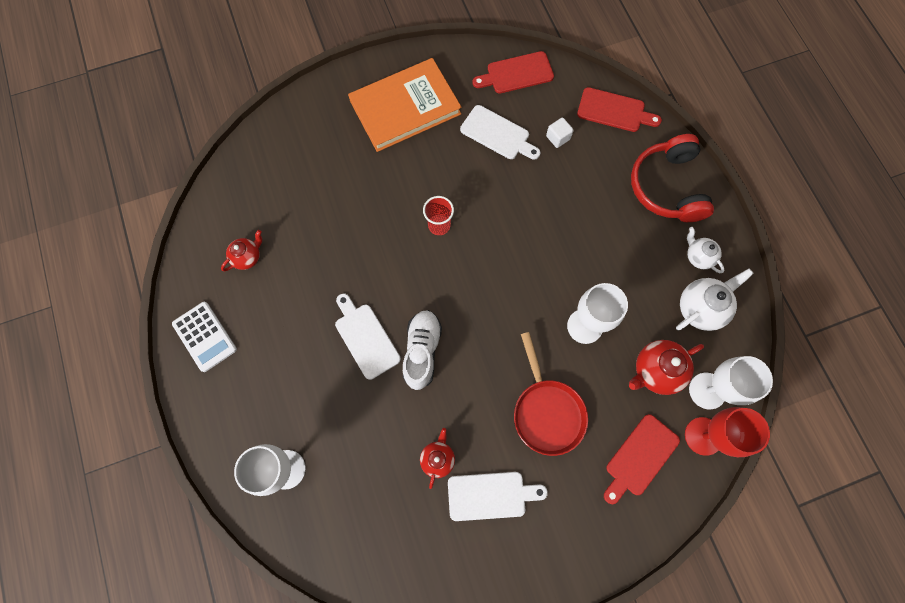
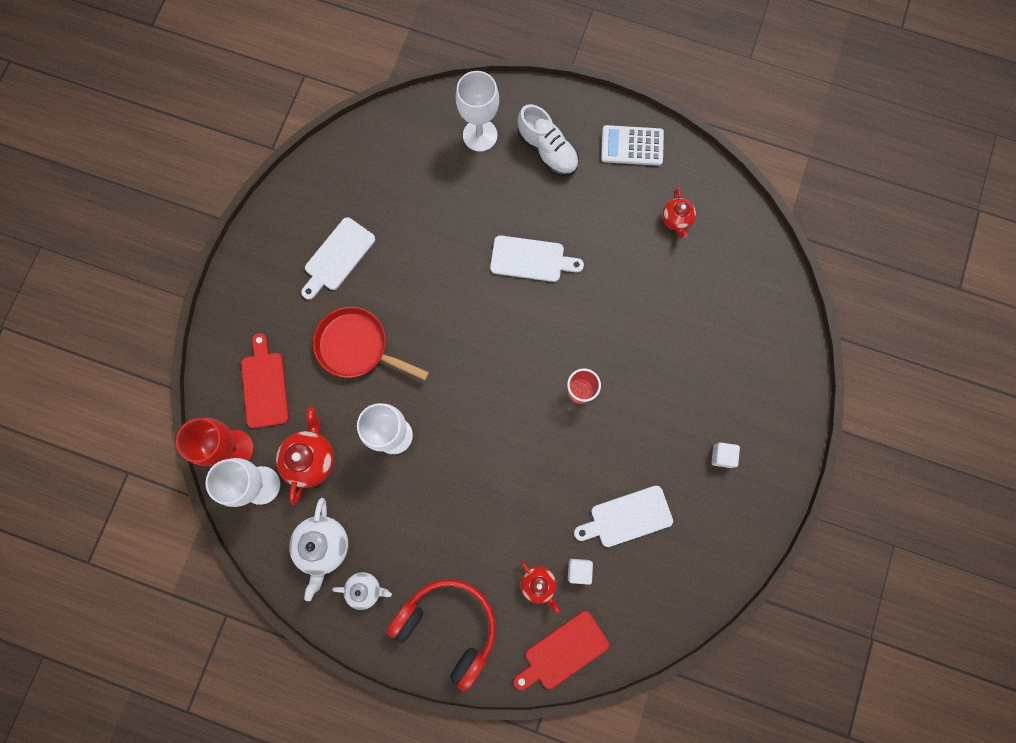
camera: 130 degrees right, 5 degrees up
(405, 107) = (722, 456): orange book -> white cube
(422, 351) = (484, 293): white shoe -> white shoe (547, 150)
(437, 458) = (395, 241): red teapot -> red teapot (538, 584)
(516, 73) = (678, 593): red cutting board -> none

